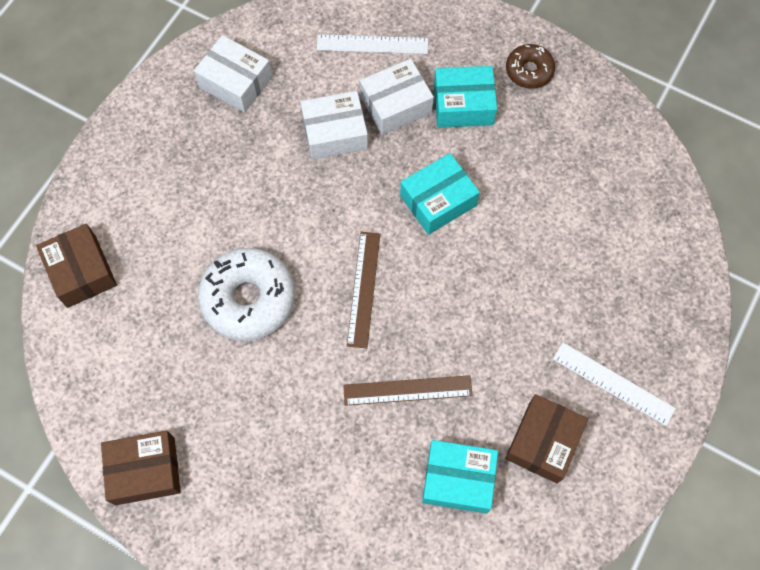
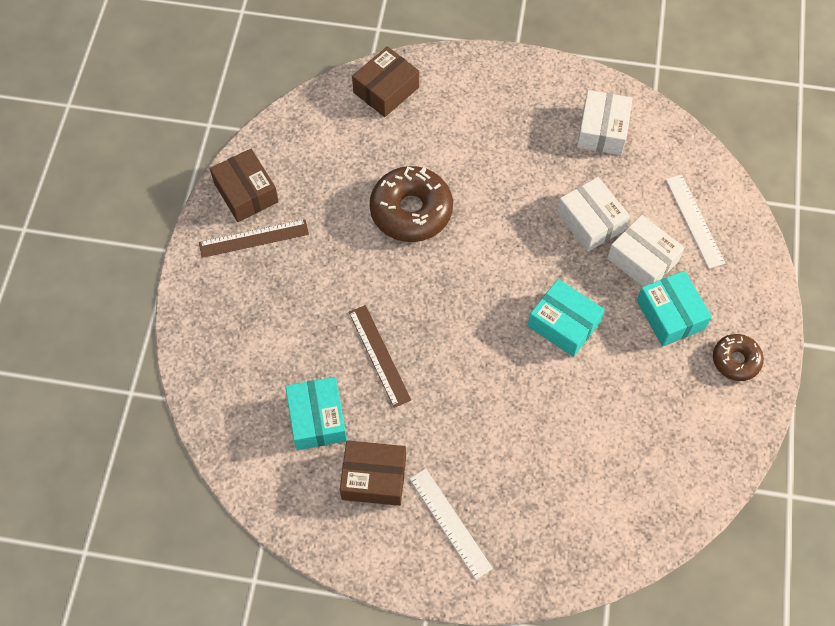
camera: 70 degrees right, 5 degrees down
(248, 299) = (411, 211): white donut -> brown donut
(363, 289) = (455, 292): brown ruler -> brown ruler (254, 238)
(613, 383) = (450, 523): white ruler -> white ruler turned 45 degrees counterclockwise

